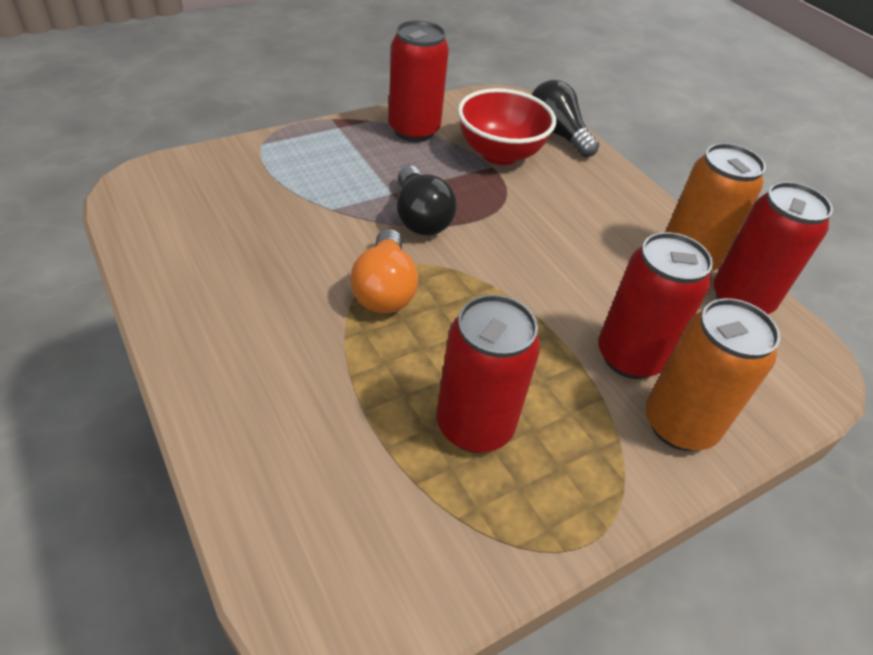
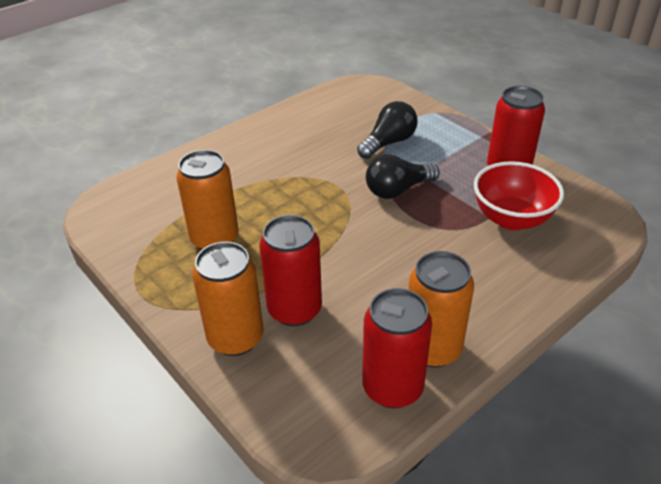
camera: 85 degrees right, 5 degrees down
(384, 289) = (316, 187): orange light bulb -> none
(474, 426) = (215, 239): red can -> orange can
(557, 134) = (575, 251): black light bulb -> black light bulb (389, 143)

